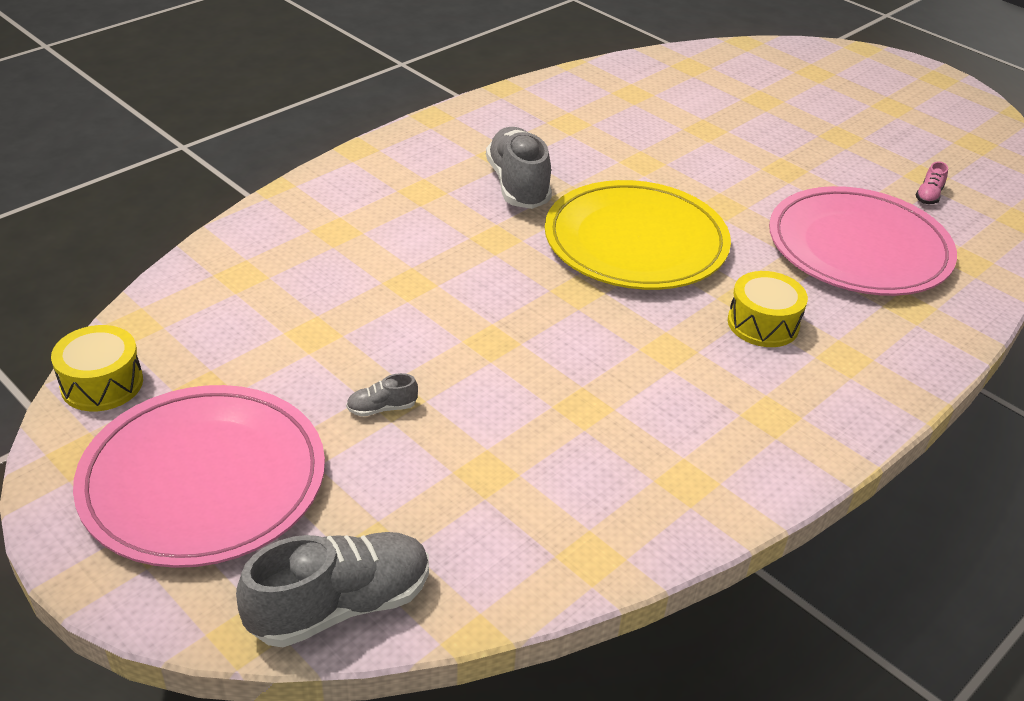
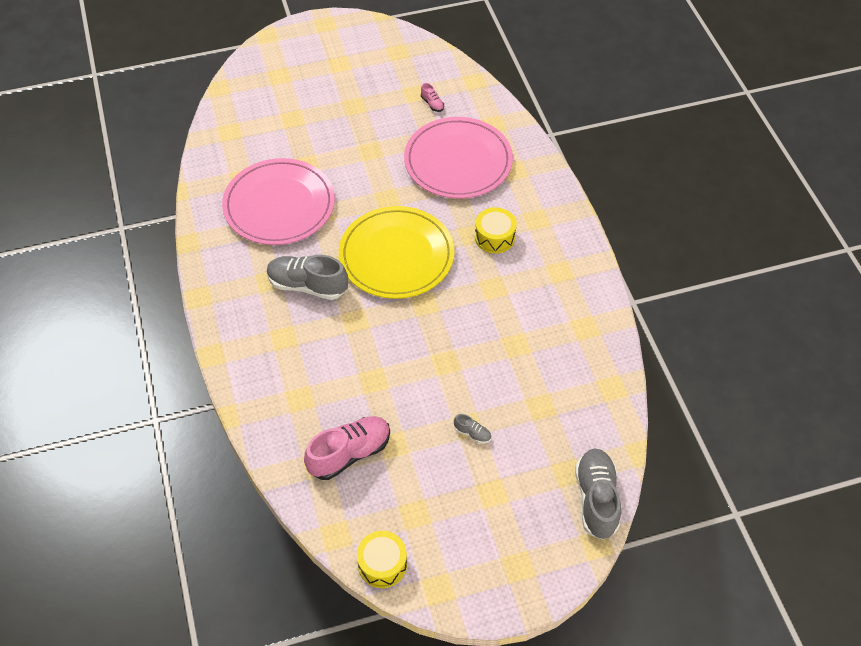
camera: 60 degrees left, 15 degrees up
(203, 480) = (486, 533): pink plate -> pink plate (279, 205)
(273, 298) = (349, 454): none -> pink shoe
(382, 408) = (472, 433): grey shoe -> grey shoe turned 75 degrees counterclockwise

